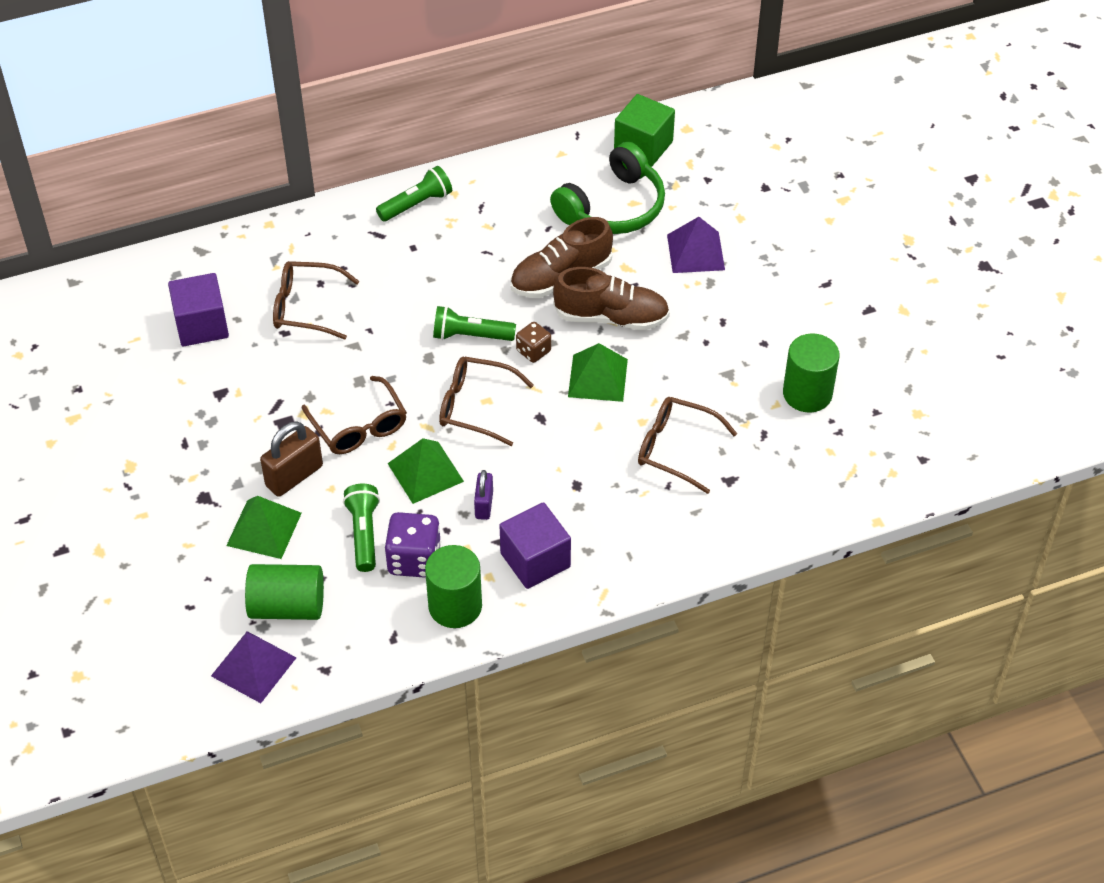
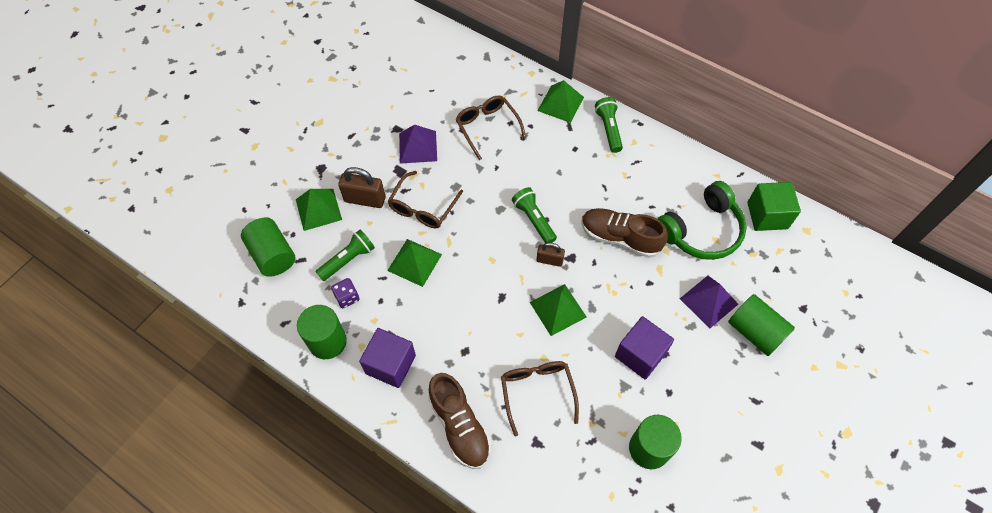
camera: 55 degrees right, 10 degrees up
(201, 325) = (436, 90): purple cube -> purple cube (640, 354)
(253, 666) = (222, 266): purple pyramid -> purple pyramid (418, 147)
(339, 224) = (560, 103): none -> green pyramid
(414, 559) = (347, 297): purple dice -> purple dice, size x0.60
(416, 204) = (608, 129): green flashlight -> green flashlight turned 120 degrees counterclockwise
(475, 406) = (483, 257): brown glasses -> none
(484, 505) = (412, 309): purple padlock -> none
(533, 351) = (549, 260): brown dice -> brown padlock
(611, 317) = (612, 286): brown shoe -> brown shoe (459, 426)
(613, 207) = (701, 230): green headphones -> green headphones turned 45 degrees counterclockwise
(757, 239) = (754, 332): none -> green cylinder

